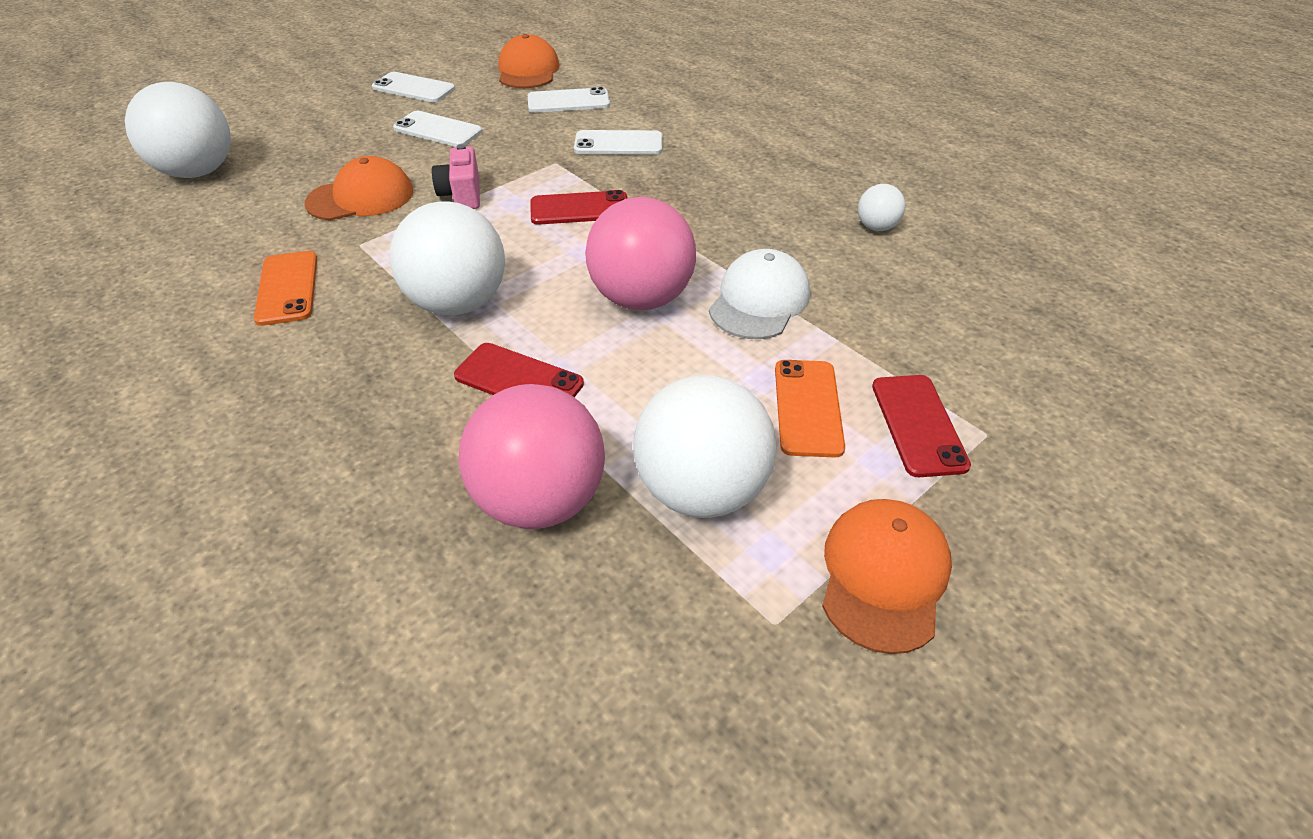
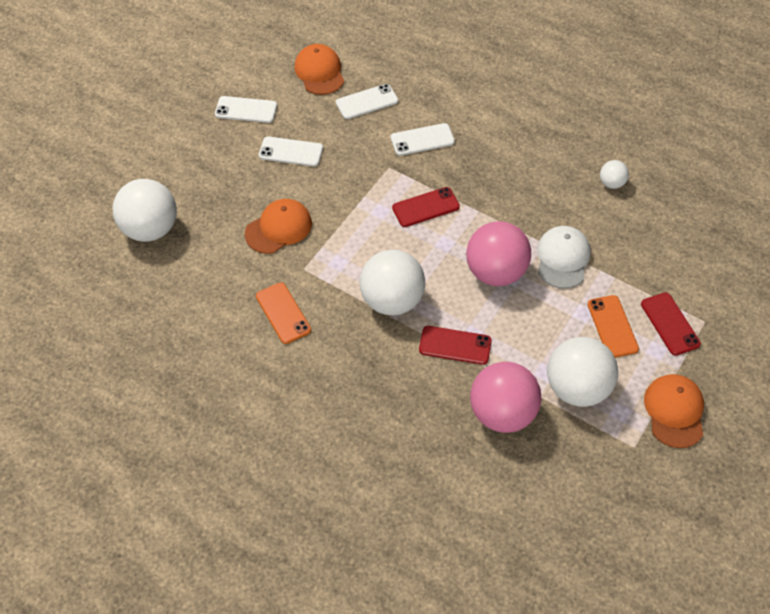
camera: 15 degrees left, 10 degrees up
(462, 195) = (344, 211): pink camera -> none

